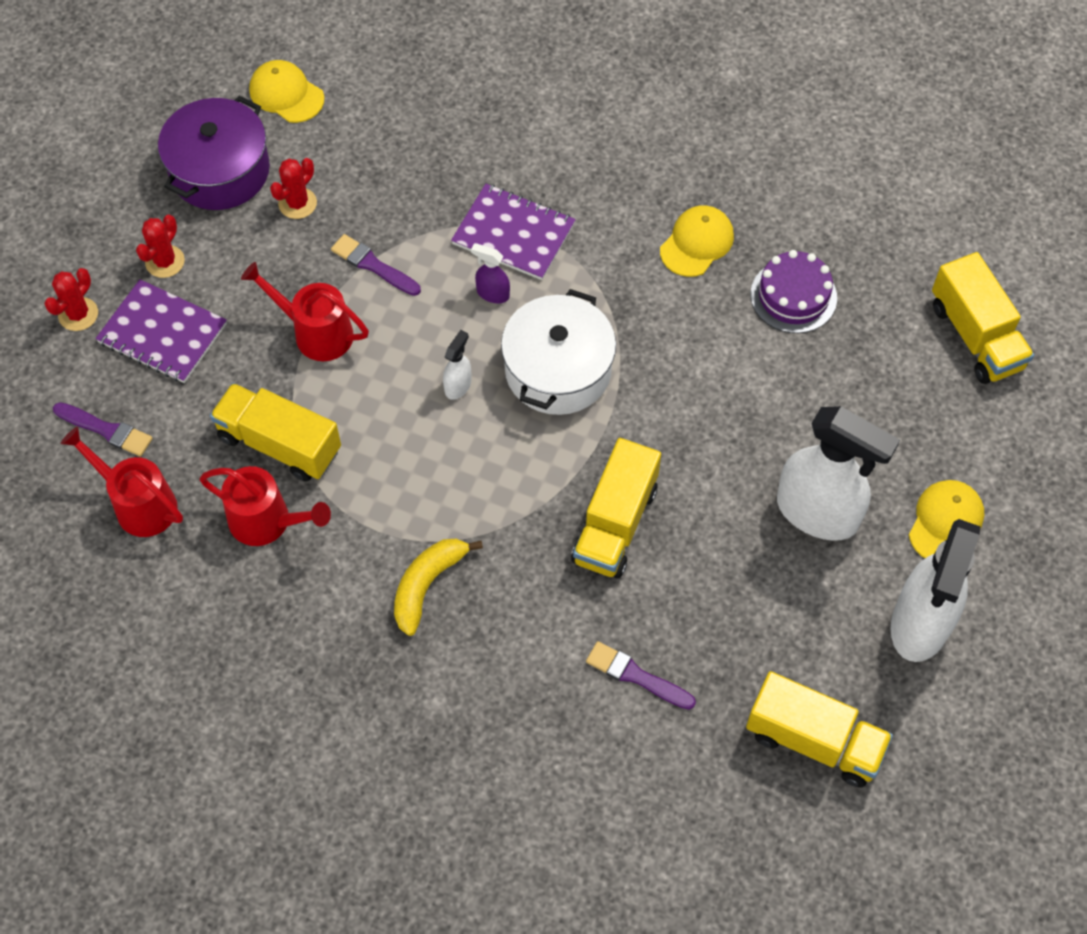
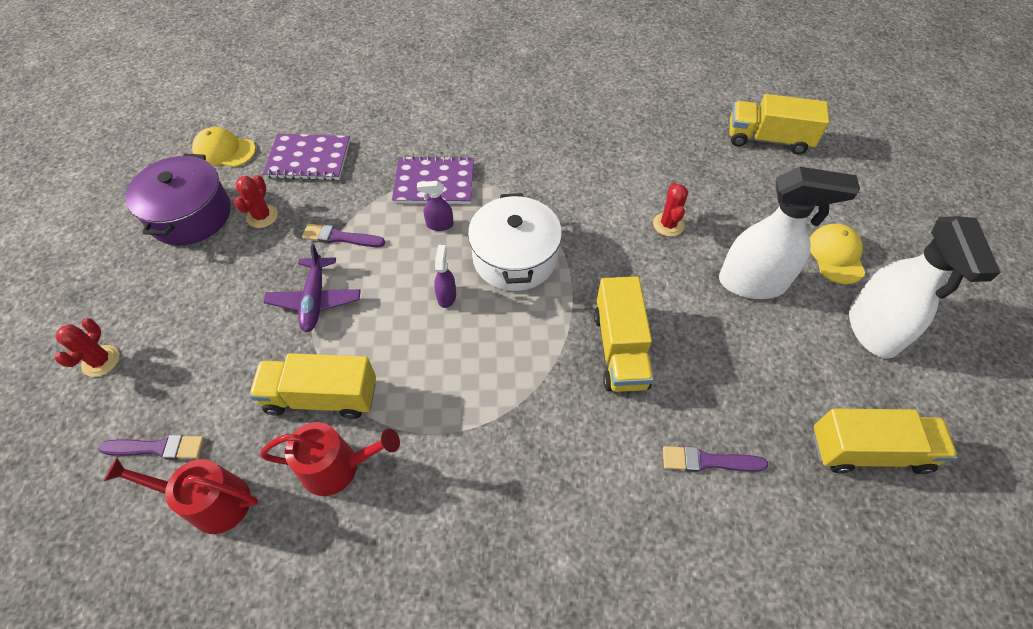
camera: 25 degrees left, 5 degrees down
(162, 333) = (184, 348): purple notebook -> purple notebook (308, 159)
(165, 261) = (167, 293): red cactus -> red cactus (668, 224)
(315, 332) = (315, 300): red watering can -> purple plane
(427, 585) = (501, 461): yellow banana -> none
(458, 385) = (446, 296): white spray bottle -> purple spray bottle
(697, 243) = (561, 146): yellow cap -> none
(793, 296) = (643, 155): purple cake -> none
(975, 336) = (768, 139): yellow truck -> yellow truck turned 150 degrees clockwise

